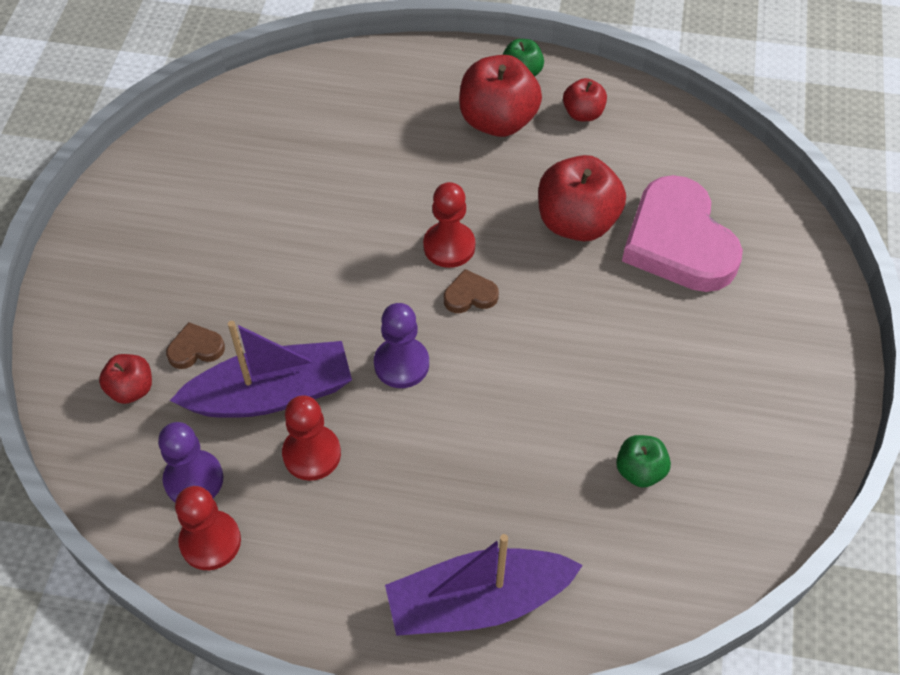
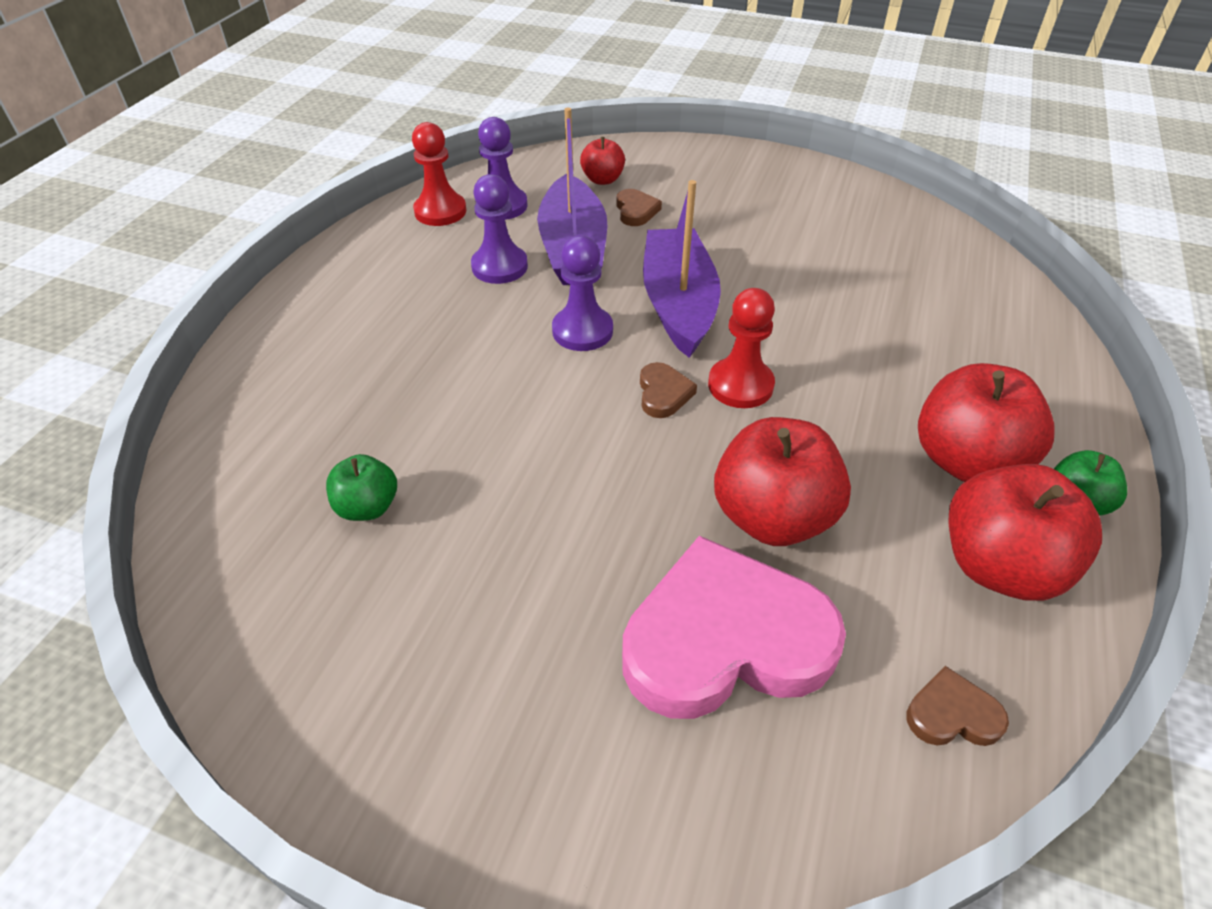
camera: 100 degrees right, 10 degrees down
(312, 454) = (499, 267): red pawn -> purple pawn
(477, 601) = (294, 352): purple boat -> purple boat (678, 303)
(583, 113) = (999, 566): red apple -> red apple, size x1.86
(689, 142) = (952, 714): none -> brown heart

